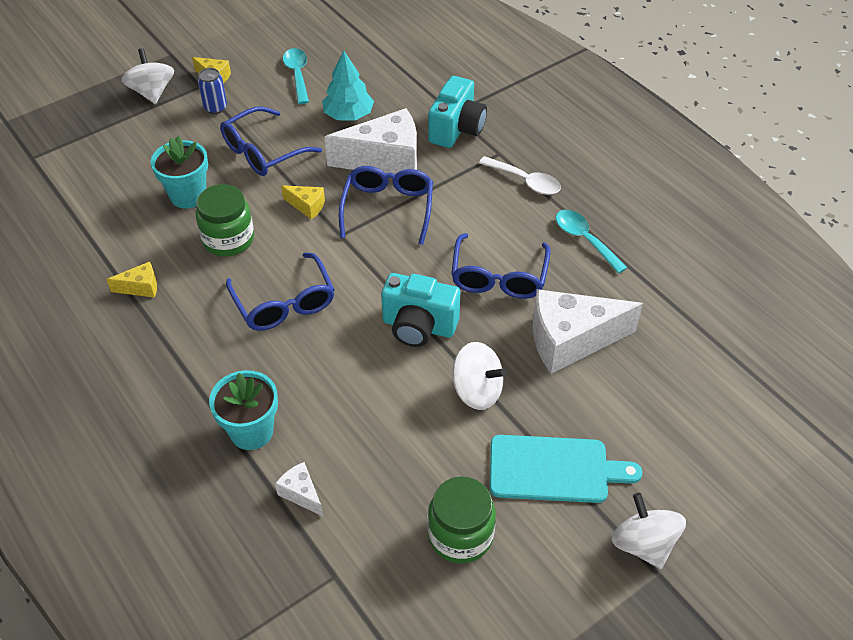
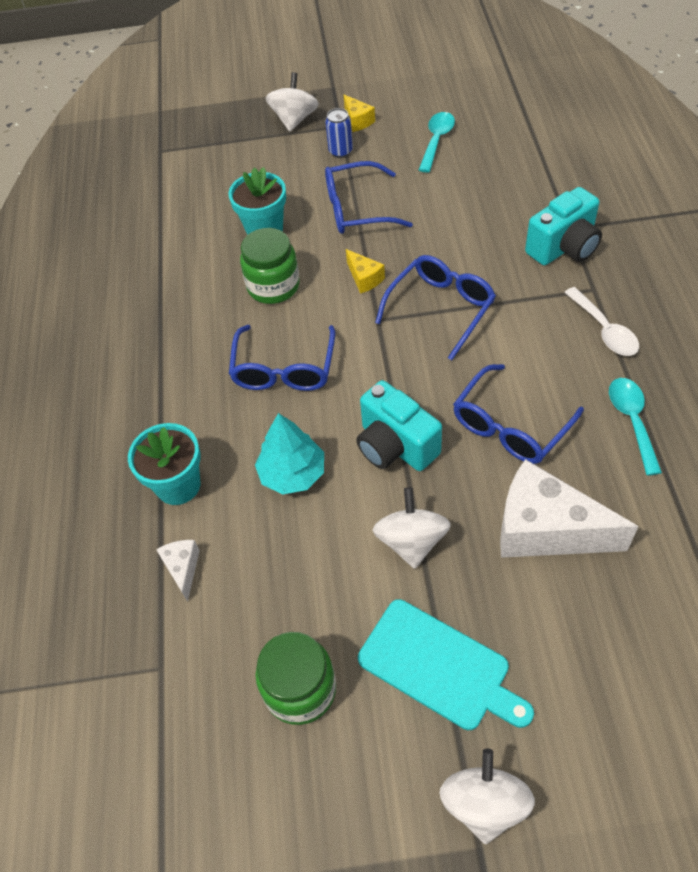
camera: 35 degrees right, 5 degrees up
(141, 287) = (172, 304): yellow cheese -> none
(348, 115) = (461, 197): turquoise tree -> turquoise tree (292, 473)
(385, 160) = (469, 256): white cheese -> none
(477, 391) = (411, 541): white spinning top -> white spinning top turned 150 degrees counterclockwise

